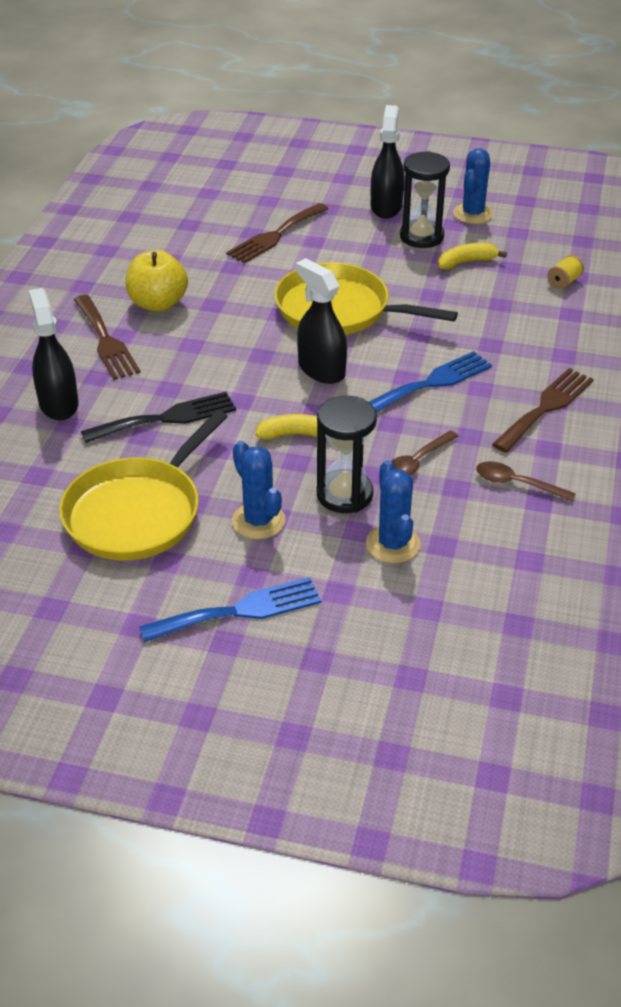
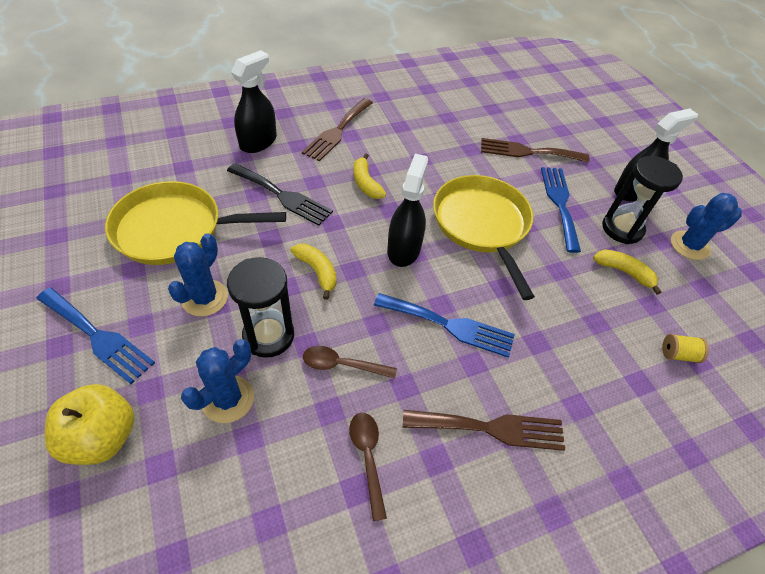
camera: 50 degrees right, 10 degrees up
(158, 303) = (396, 135): yellow apple -> yellow apple (102, 437)
(209, 355) = (366, 183): none -> yellow banana
(359, 253) = (560, 203): none -> blue fork

